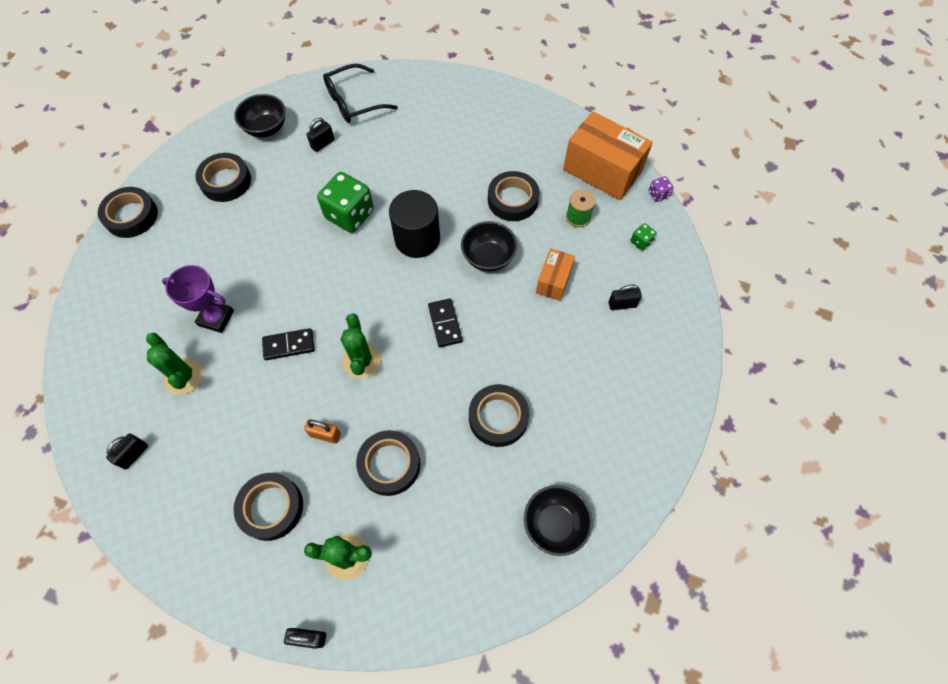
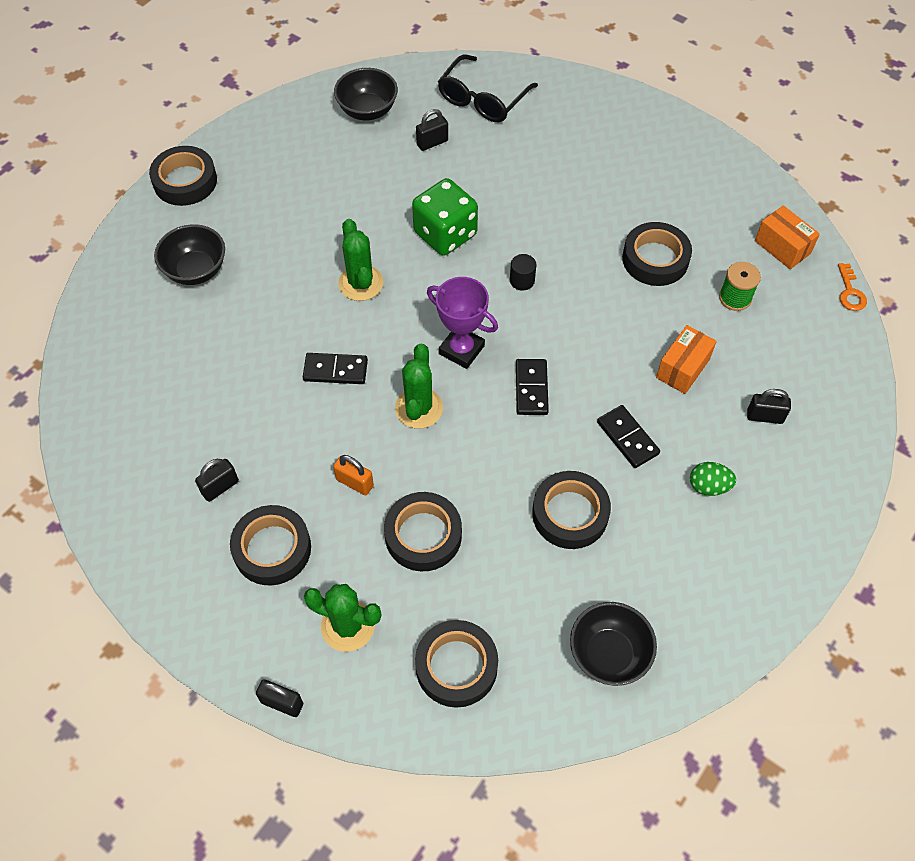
camera: 15 degrees right, 5 degrees down
(134, 454) = (129, 451): black padlock -> black padlock (220, 487)
(184, 376) = (205, 377): green cactus -> green cactus (360, 283)
(216, 318) = (257, 320): purple trophy -> purple trophy (461, 350)
(226, 181) = (305, 163): black tape -> black tape (456, 666)
(353, 102) = (482, 99): black glasses -> black glasses turned 45 degrees counterclockwise
(417, 239) = (522, 280): black cylinder -> black cylinder, size x0.43
(488, 257) = (606, 322): black bowl -> black bowl (196, 270)
(526, 346) = (627, 438): none -> black domino
(595, 369) = (708, 486): none -> green egg
(602, 171) = (782, 247): orange box -> orange box, size x0.54
(641, 242) = (810, 346): green dice -> none
(658, 194) = (850, 292): purple dice -> orange key

